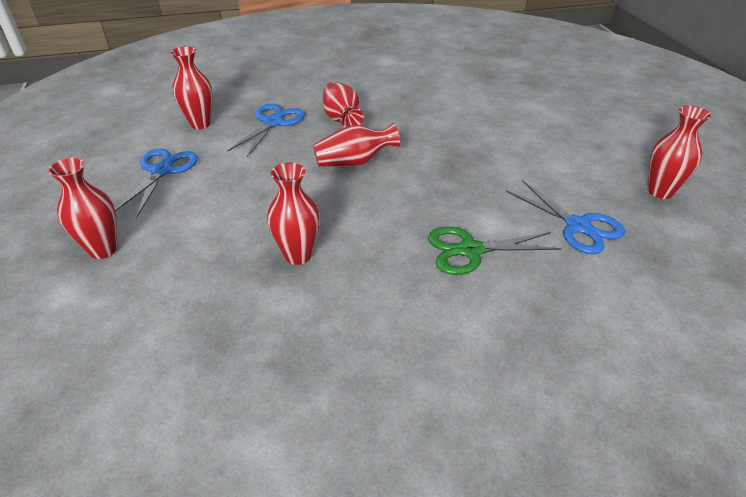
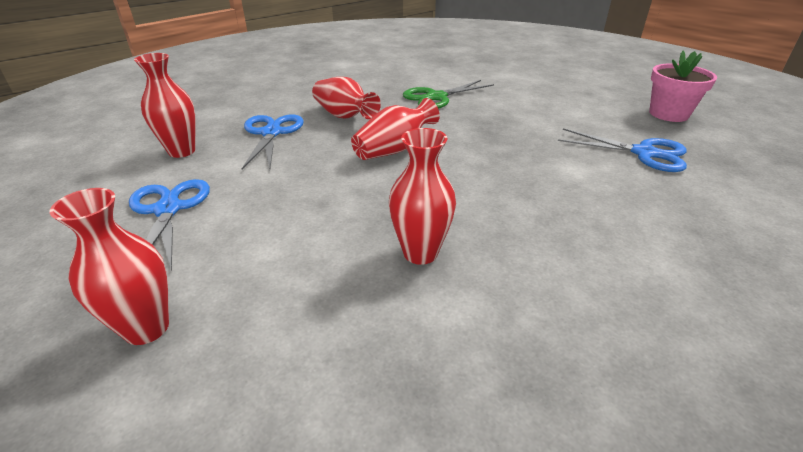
camera: 25 degrees left, 5 degrees down
(470, 250) = (583, 197): green scissors -> green scissors (436, 97)
(660, 191) = (668, 114): red vase -> pink flower pot

